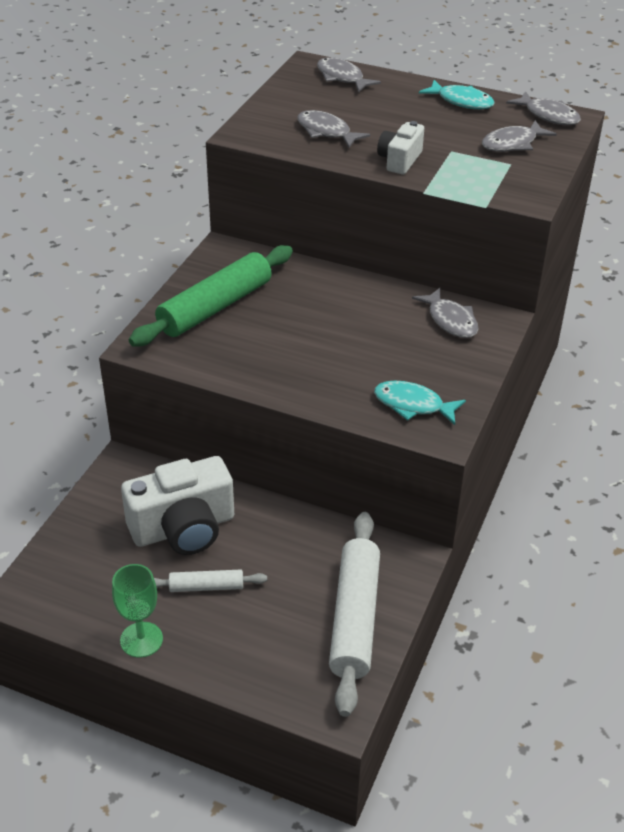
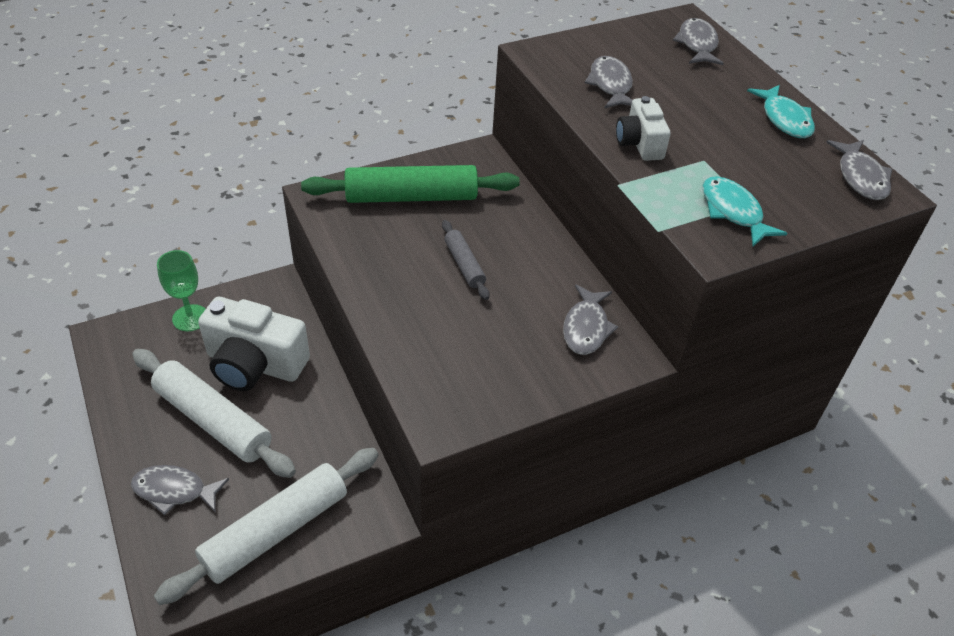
camera: 40 degrees right, 5 degrees up
(141, 639) = (127, 426): green goblet -> green goblet (190, 318)
(206, 587) = (213, 421): white rolling pin -> white rolling pin, size x1.98
(319, 329) = (464, 265): none -> grey rolling pin
(399, 160) = (639, 143): white camera -> white camera turned 75 degrees counterclockwise
(413, 405) = (451, 381): turquoise fish -> turquoise fish (733, 212)
(512, 144) = (778, 185): grey fish -> grey fish (174, 491)

